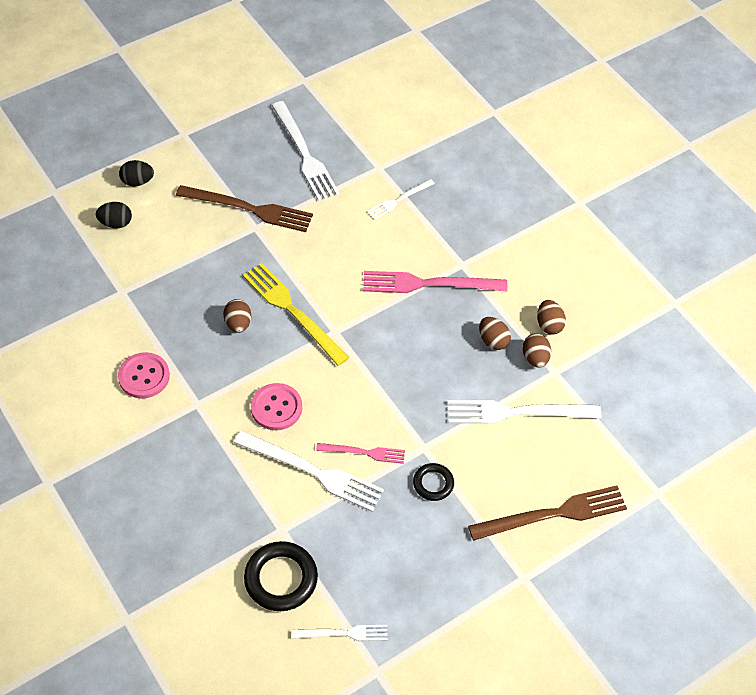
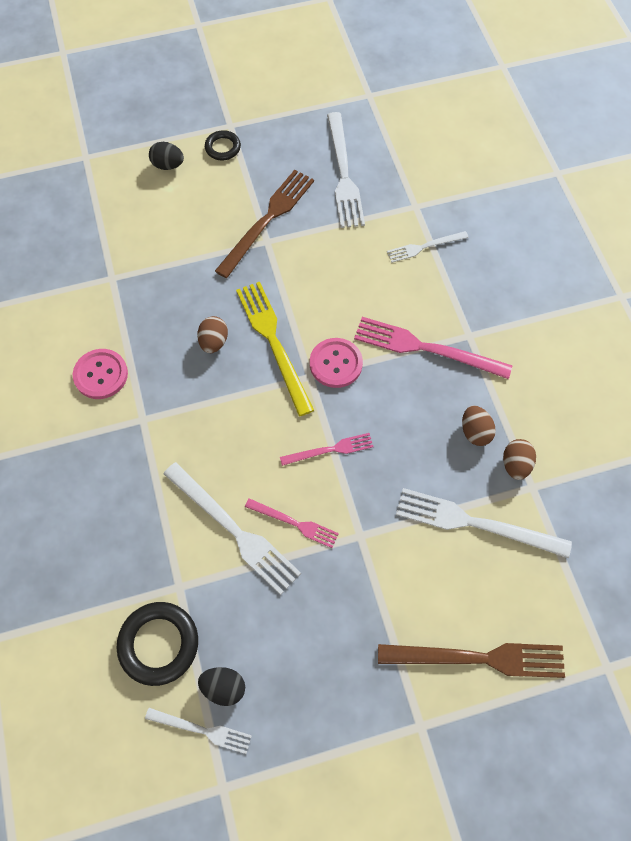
camera: 20 degrees right, 10 degrees up
(116, 223) = (132, 204): black egg -> black egg (224, 687)
(249, 209) = (267, 220): brown fork -> brown fork turned 90 degrees counterclockwise
(276, 408) = (220, 446): pink button -> pink button (336, 364)
(374, 386) = (330, 450): none -> pink fork
(433, 483) = (356, 581): black ring -> black ring (223, 148)
(549, 325) = (543, 429): brown egg -> none

